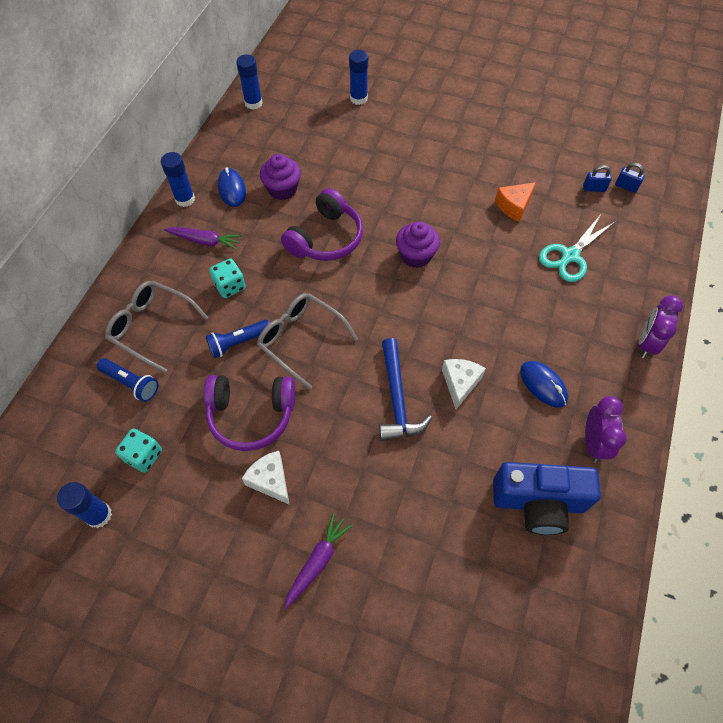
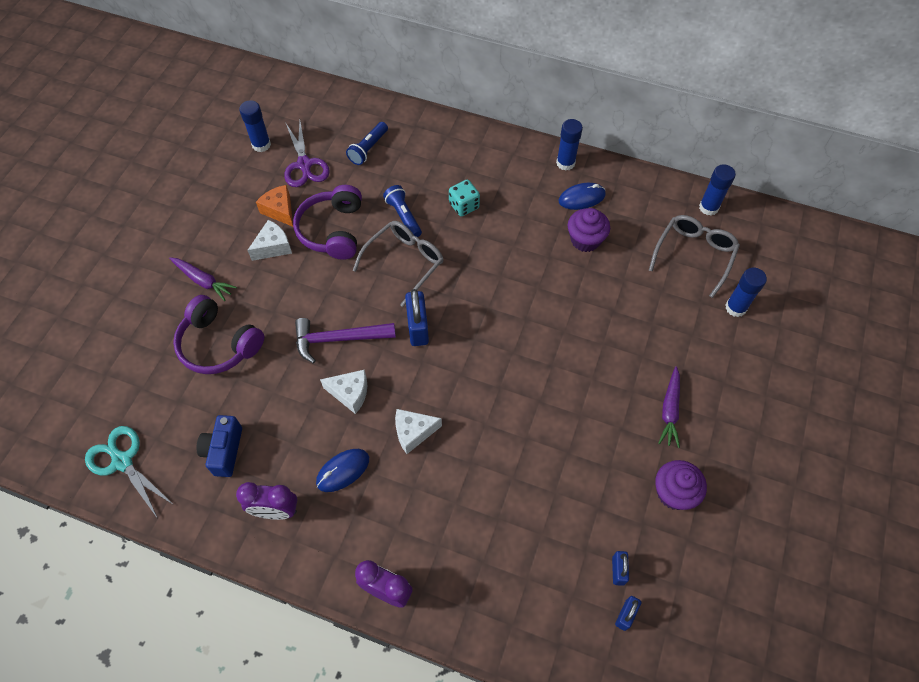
camera: 90 degrees right, 0 degrees up
(144, 456) = (304, 164): turquoise dice -> purple scissors
(152, 327) = (421, 156): grey glasses -> grey glasses (694, 255)
(205, 241) = (515, 183): purple carrot -> purple carrot (669, 410)
(326, 238) = (523, 279): purple headphones -> purple headphones (219, 344)
(381, 325) = (418, 328): none -> blue padlock
(397, 398) = (339, 339): blue hammer -> purple hammer
(416, 256) = (503, 360): purple cupcake -> purple cupcake (674, 492)
(496, 327) = (413, 432): none -> white cheese
(514, 206) = (580, 468): orange cheese -> orange cheese (280, 210)
(538, 502) = (224, 451): blue camera -> blue camera, size x0.65
(570, 256) = (508, 523): turquoise scissors -> turquoise scissors (122, 461)

